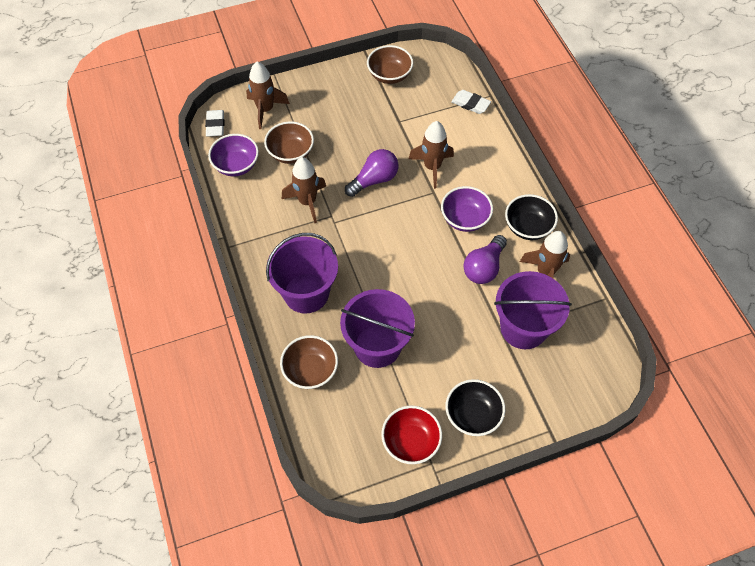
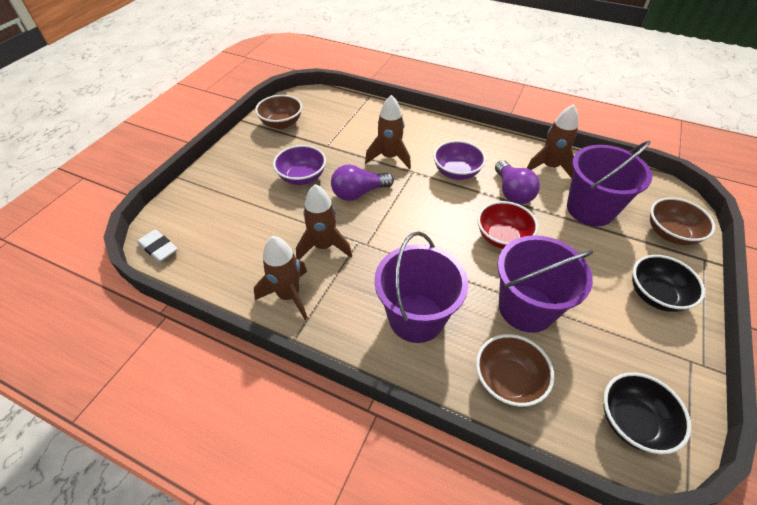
camera: 45 degrees left, 10 degrees down
(236, 165) = (219, 265): purple bowl -> purple bowl (302, 177)
(265, 110) = (199, 205): brown rocket -> brown rocket (289, 295)
(290, 153) = (262, 221): brown bowl -> brown bowl (670, 234)
(374, 180) = (358, 193): purple light bulb -> purple light bulb turned 120 degrees counterclockwise
(411, 442) = (655, 359): red bowl -> red bowl (502, 238)
(470, 104) = (363, 107): white eraser -> none
(528, 227) = (500, 149): black bowl -> black bowl (632, 422)

